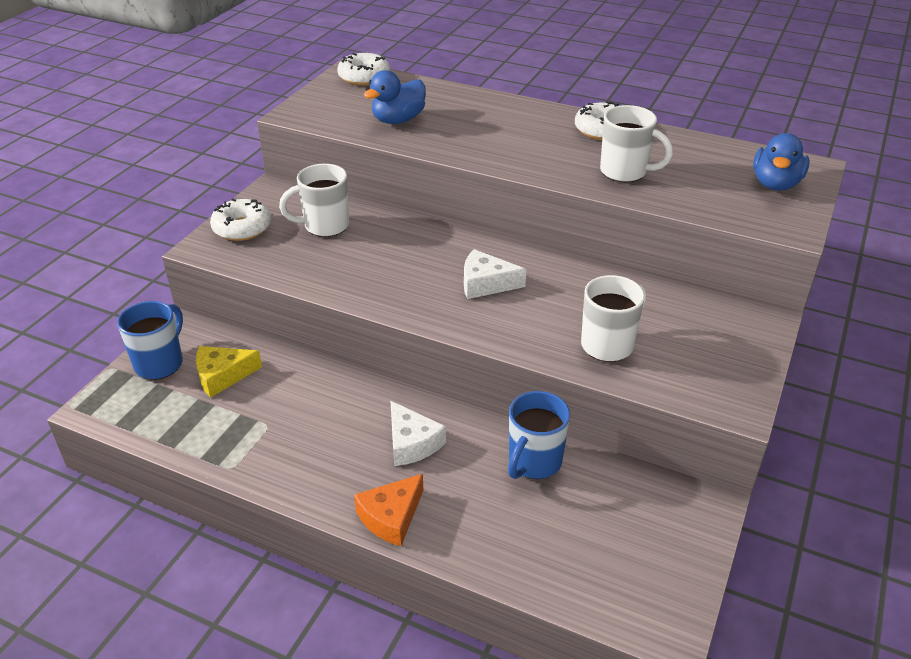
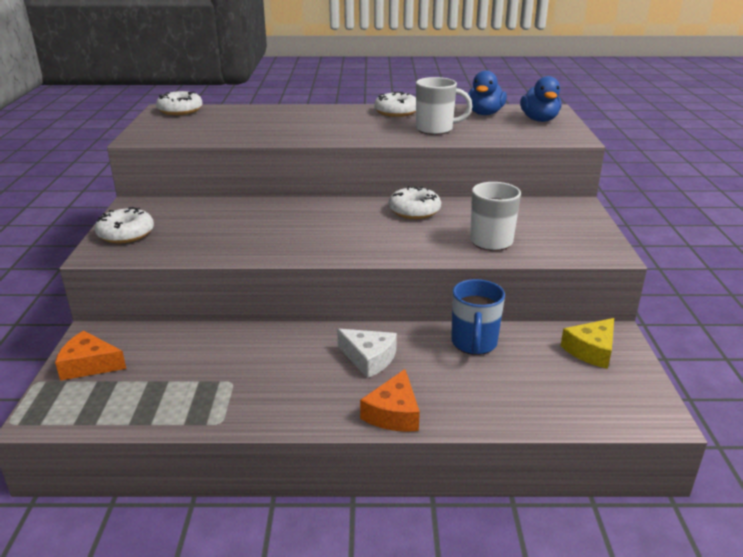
camera: 25 degrees left, 10 degrees down
(160, 363) = (89, 365): blue mug -> orange cheese
(222, 376) = (160, 358): yellow cheese -> yellow cheese (591, 350)
(324, 226) = (202, 218): white mug -> none
(398, 120) = (234, 128): blue duck -> blue duck (485, 114)
(485, 283) = (368, 226): white cheese -> none
(554, 274) = (414, 211): none -> white donut

